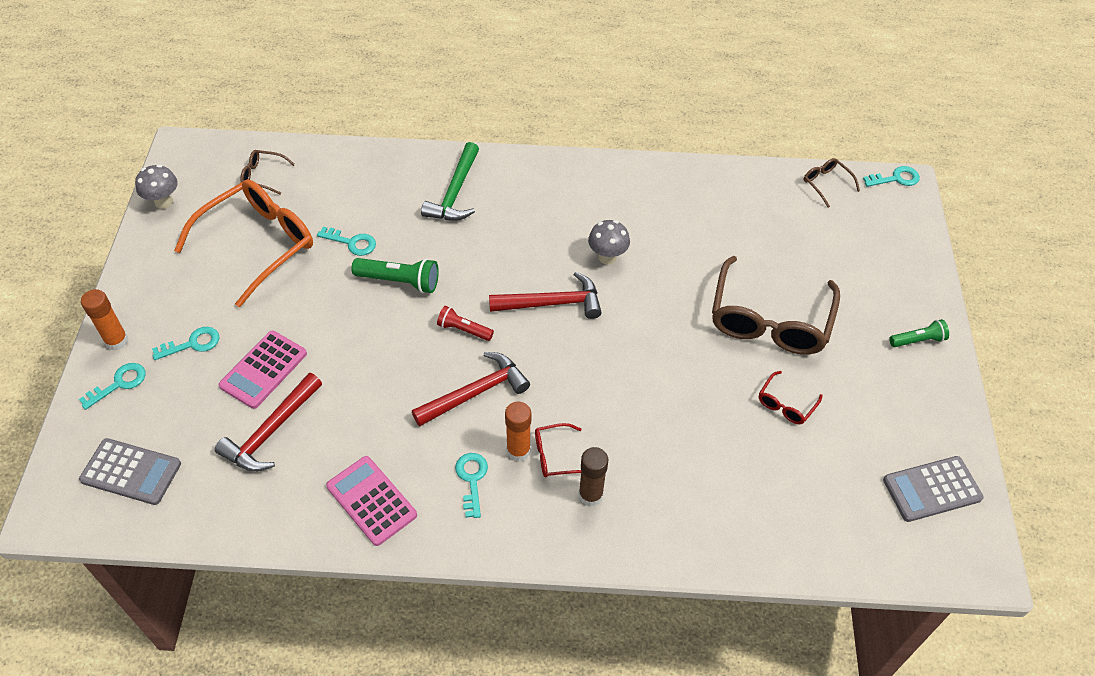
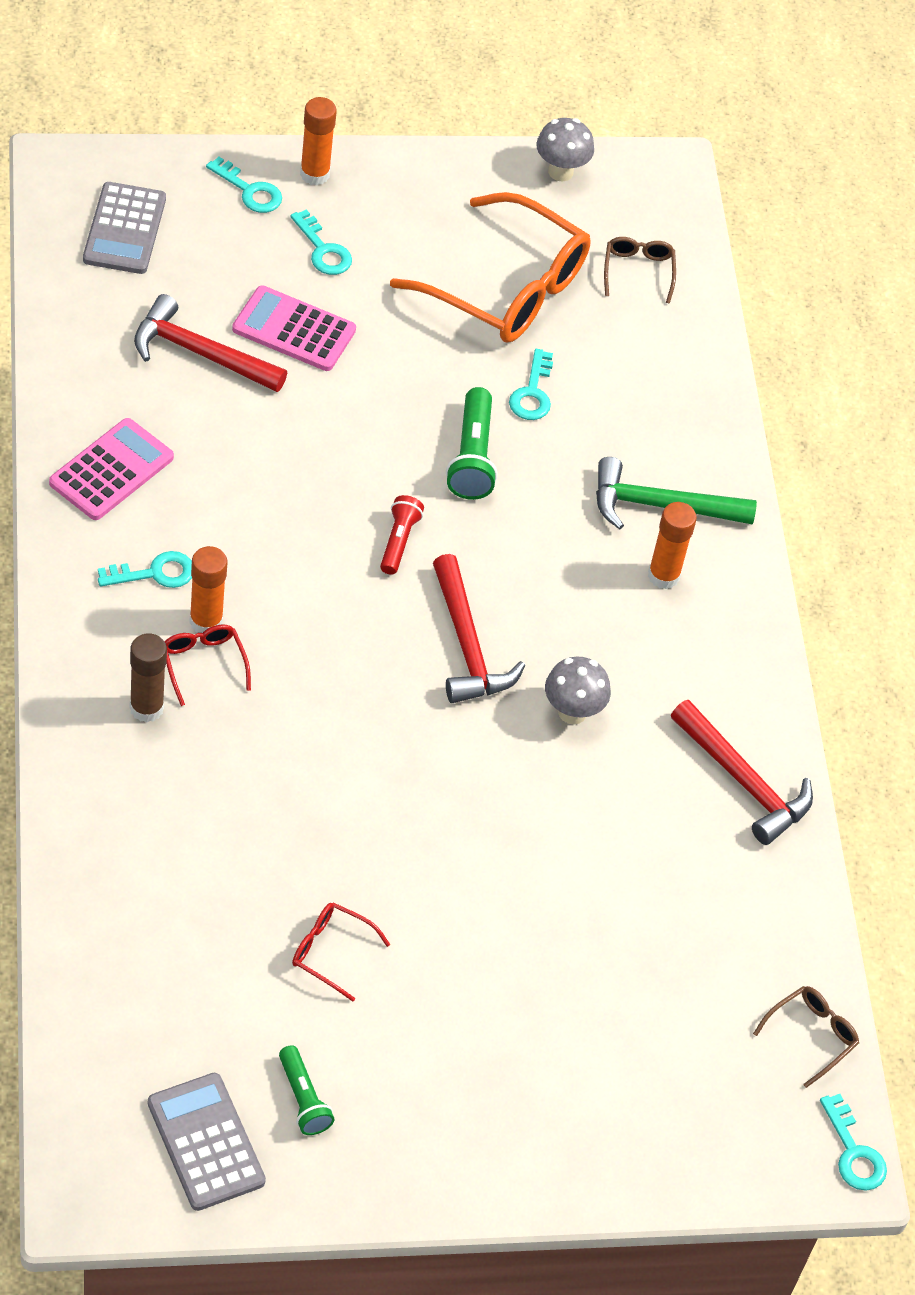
camera: 75 degrees right, 0 degrees up
(476, 392) = (293, 565): red hammer -> red hammer (743, 782)
(509, 199) = (663, 576): none -> orange glue stick
(769, 320) = (488, 935): brown glasses -> none
(917, 340) = (486, 1151): green flashlight -> green flashlight (303, 1098)

